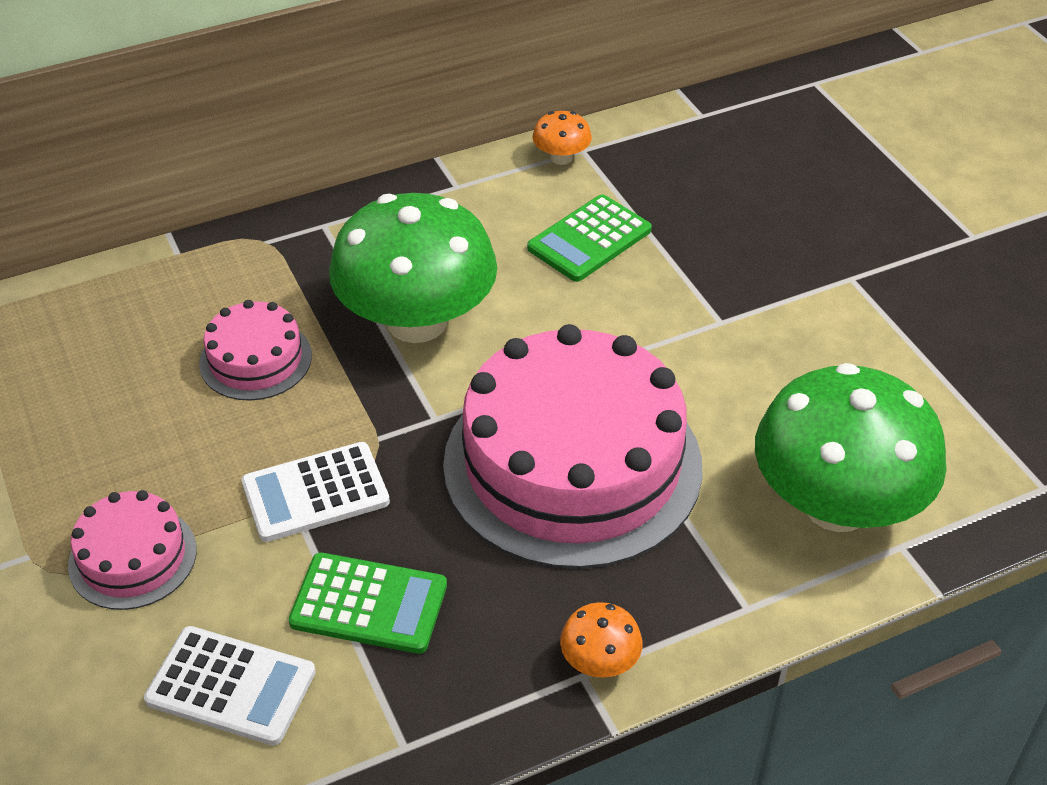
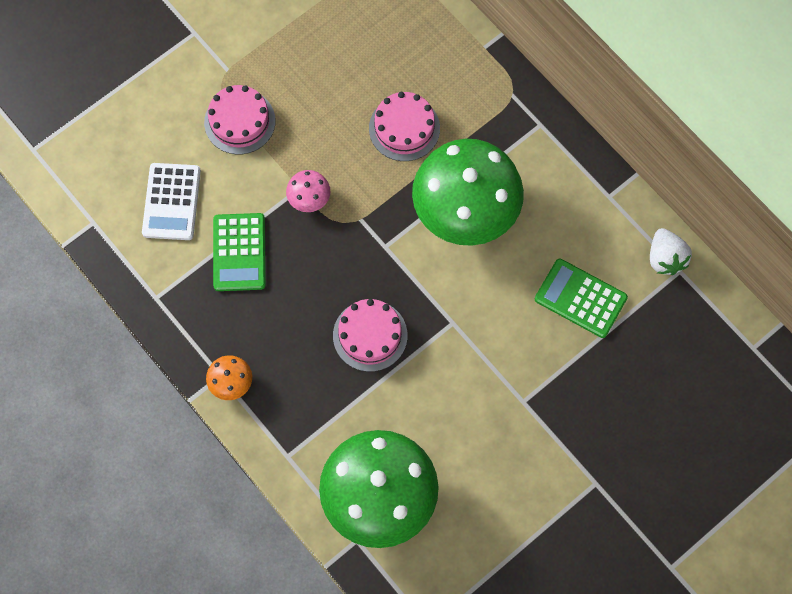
camera: 75 degrees right, 25 degrees up
(315, 493) = (309, 199): white calculator -> pink mushroom
(561, 158) = (665, 258): orange mushroom -> white strawberry
(572, 464) = (370, 335): pink cake -> pink cake, size x0.46

